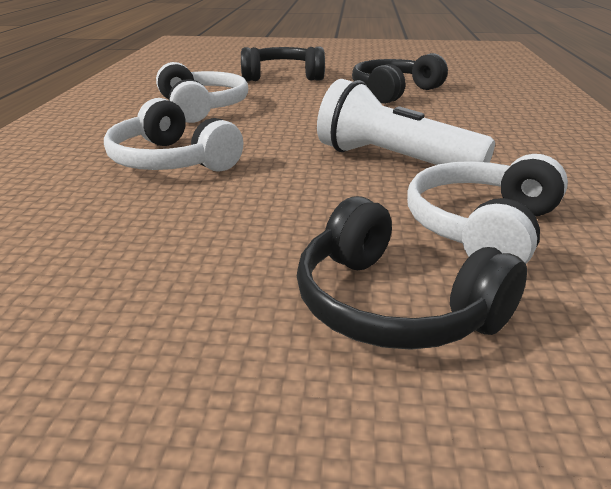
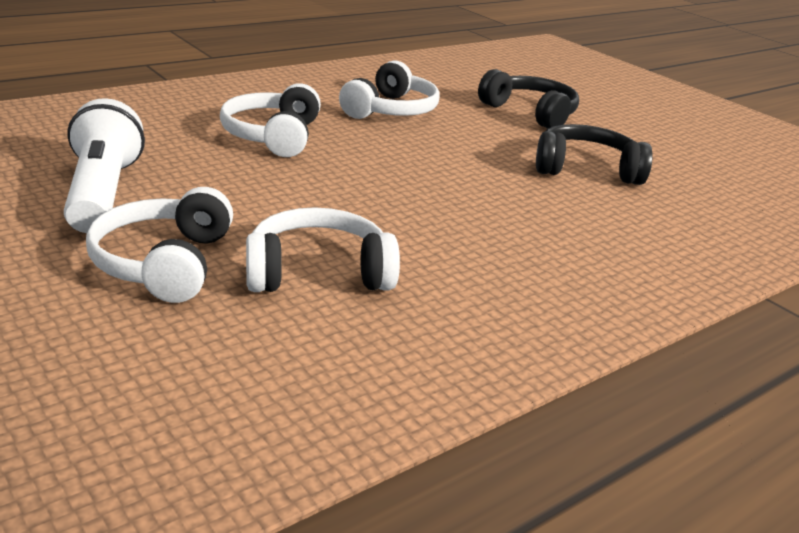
camera: 45 degrees right, 0 degrees up
(393, 161) = (401, 210): white flashlight -> white flashlight (103, 193)
(393, 306) = (164, 263): black headphones -> white headphones

